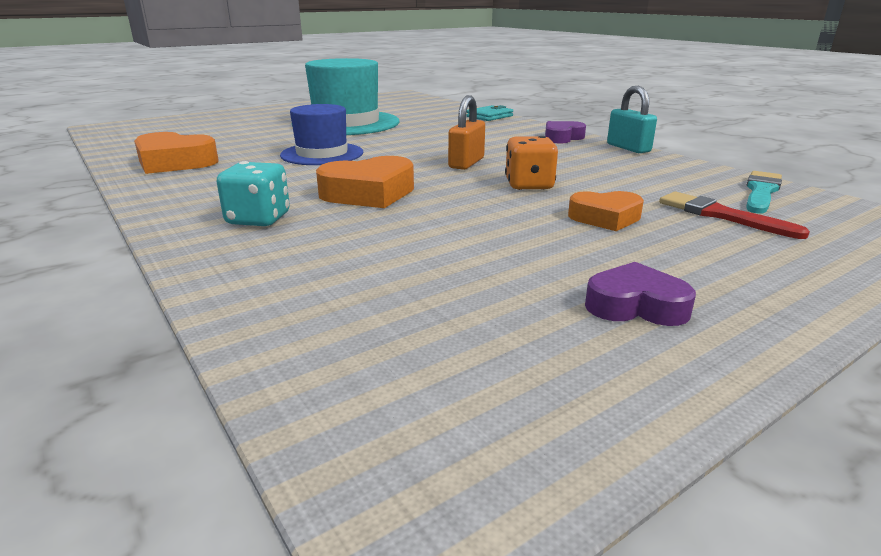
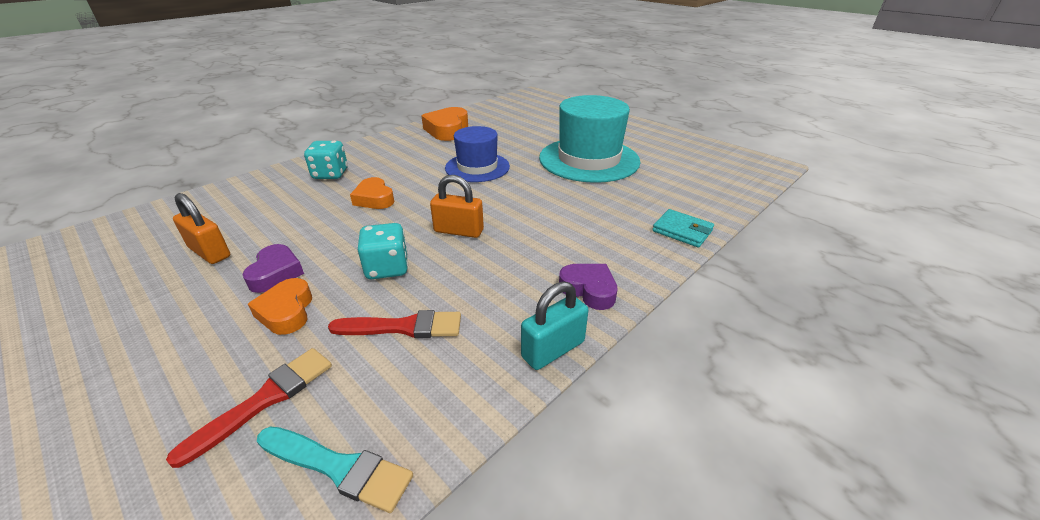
camera: 80 degrees right, 10 degrees up
(369, 193) = (374, 199): orange heart -> orange heart, size x0.66
(476, 274) = (210, 252): none -> orange padlock
(529, 185) = (387, 268): orange dice -> turquoise dice
(616, 179) = (403, 327): none -> red brush
(635, 306) = (122, 316): purple heart -> purple heart (276, 273)

